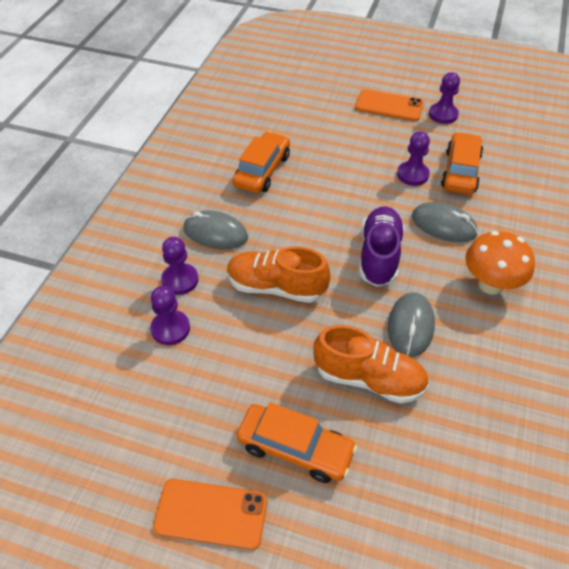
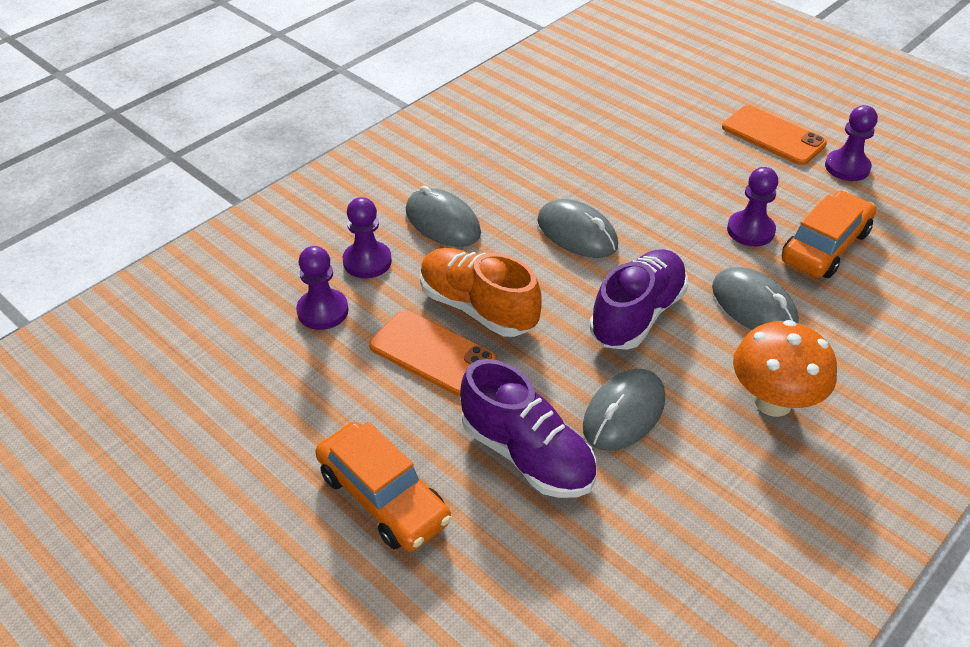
camera: 25 degrees right, 5 degrees down
(211, 514) = (242, 527): orange phone -> orange phone (432, 353)
(262, 170) = (547, 168): orange car -> none
(309, 211) = (577, 233): none -> grey mouse
(369, 379) = (527, 454): orange shoe -> purple shoe

